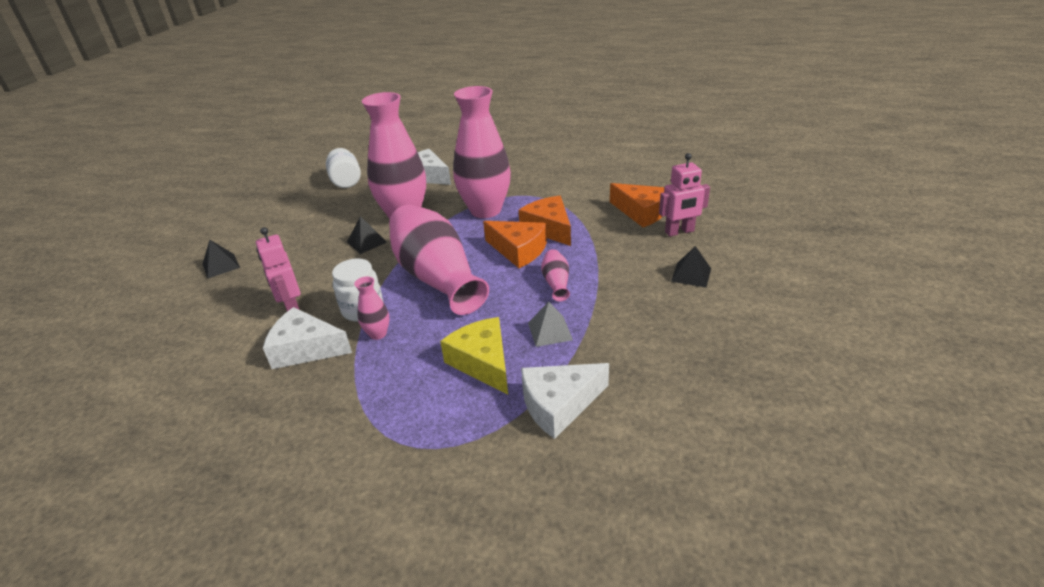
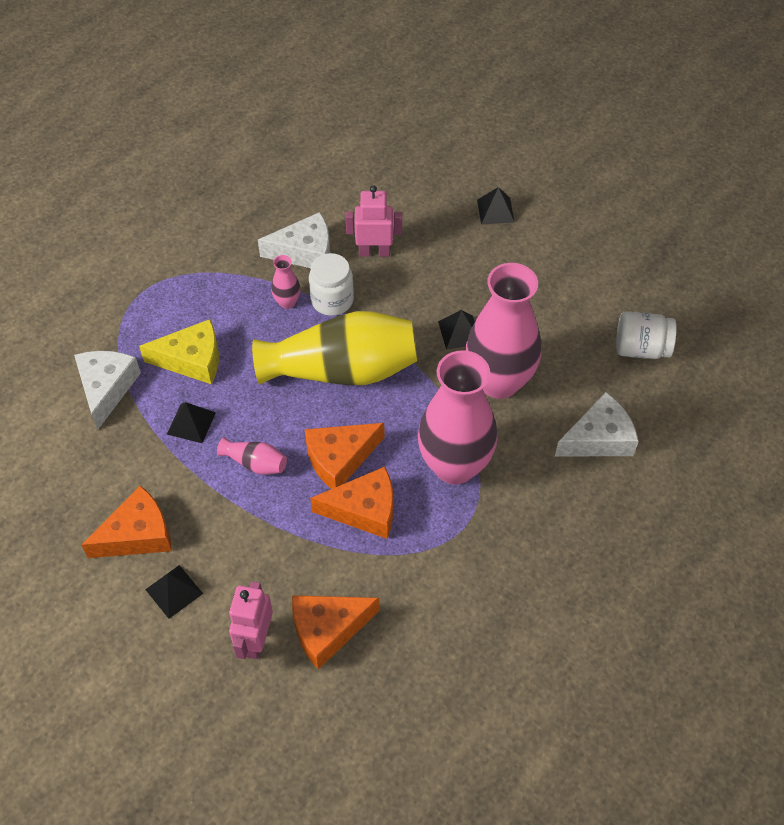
camera: 115 degrees right, 20 degrees up
(306, 349) = (305, 252): white cheese -> white cheese turned 45 degrees clockwise
(437, 278) = (342, 370): pink vase -> yellow vase
(550, 331) = (191, 423): grey pyramid -> black pyramid
(672, 311) = (137, 534): none -> orange cheese

